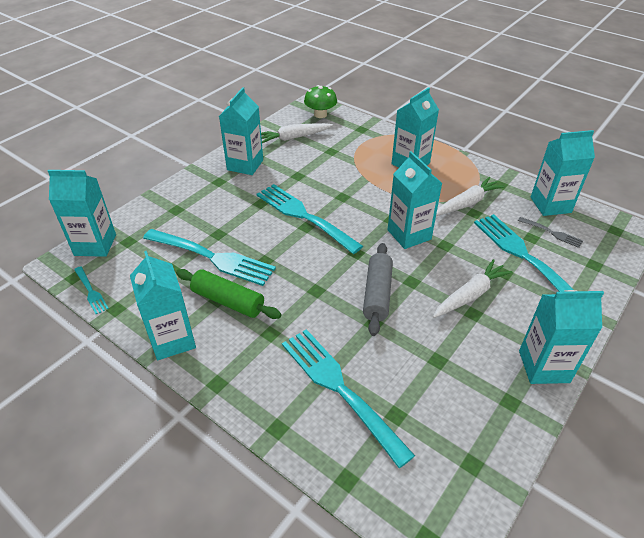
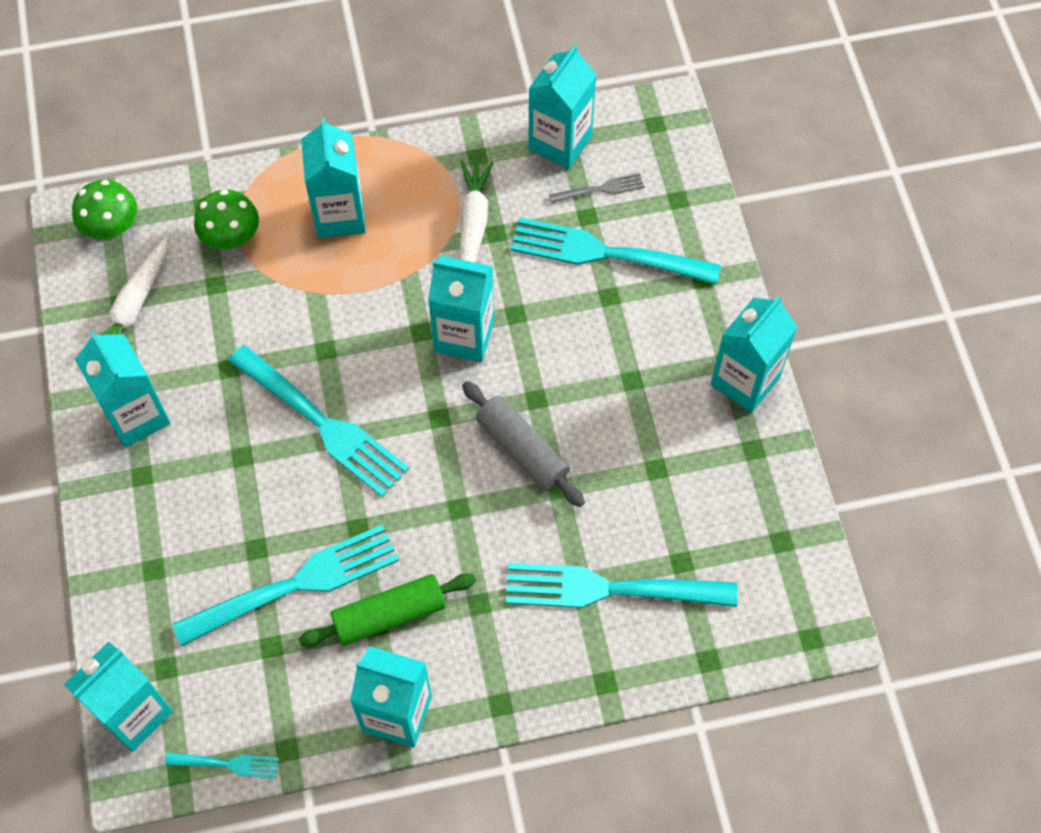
camera: 50 degrees left, 20 degrees up
(305, 216) = (321, 423): turquoise fork -> turquoise fork turned 135 degrees counterclockwise
(358, 143) = (231, 237): none -> green mushroom
(470, 295) = (607, 359): white carrot -> none

